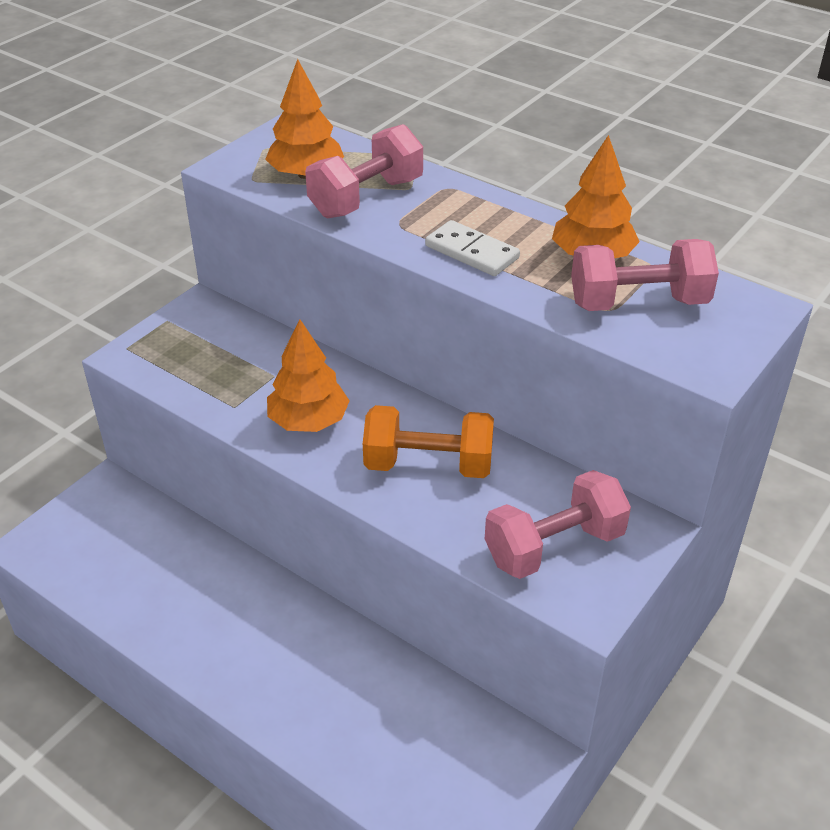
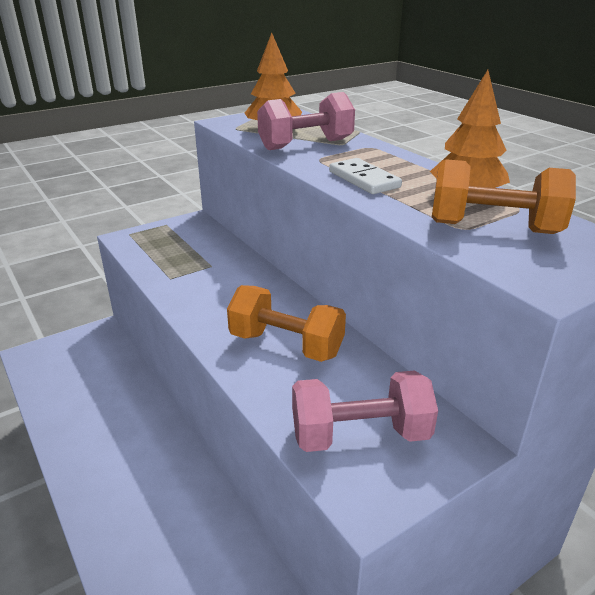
camera: 20 degrees right, 10 degrees down
(308, 421) = (215, 297): orange tree -> none
(638, 303) = (493, 228): pink dumbbell -> orange dumbbell

